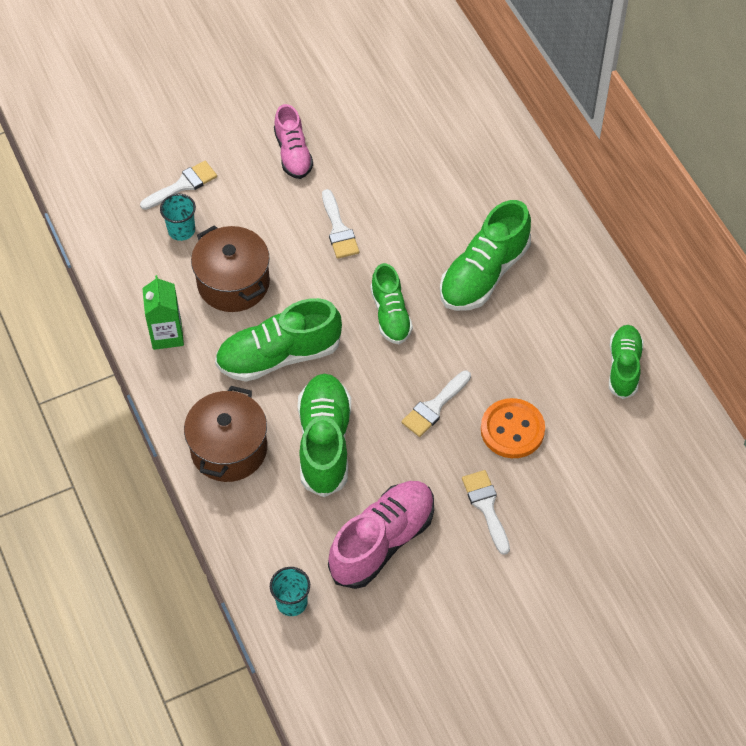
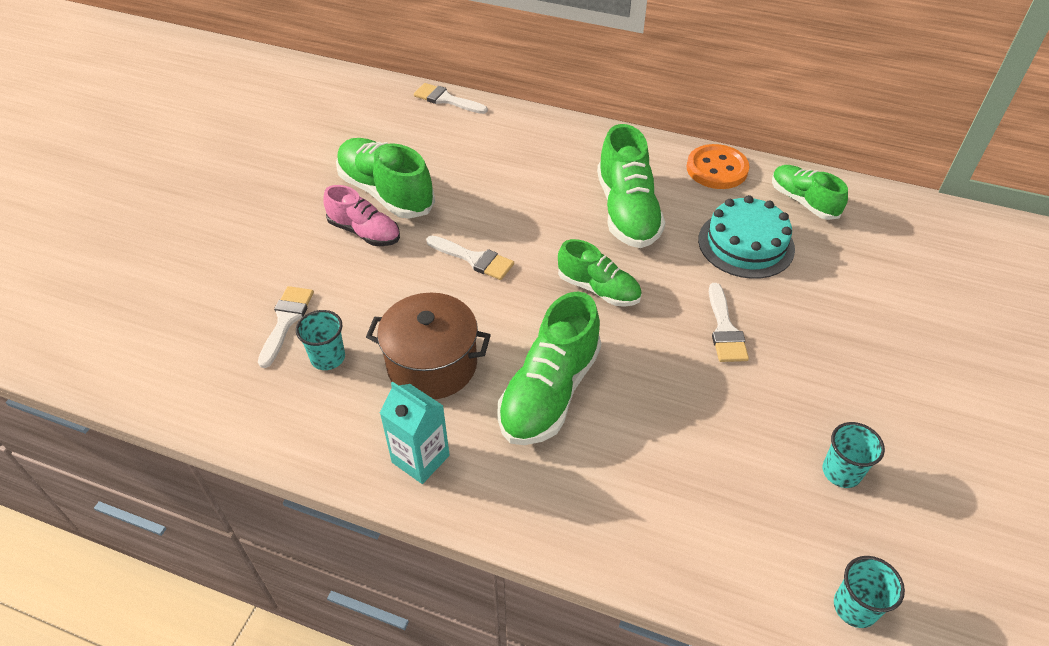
camera: 45 degrees left, 10 degrees down
(167, 335) = (420, 459): green carton -> turquoise carton
(229, 449) = (610, 513): brown pot -> none
(325, 442) = (683, 431): green shoe -> green shoe (386, 192)
(382, 541) = (841, 472): pink shoe -> turquoise cup
(486, 507) = (867, 371): white brush -> white brush (446, 99)
(512, 430) = (800, 299): orange button -> orange button (717, 169)
(533, 363) = (746, 244): none -> turquoise cake

